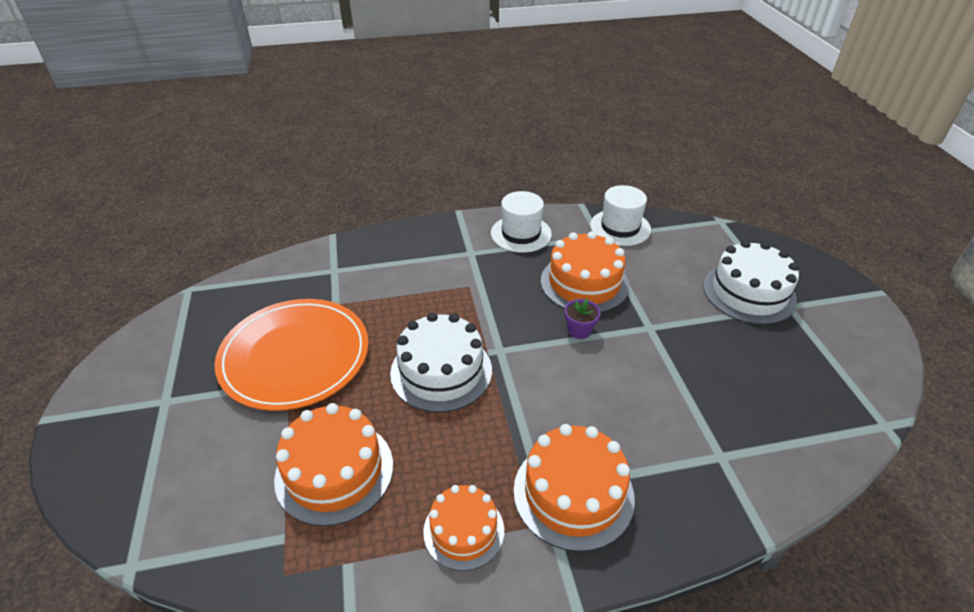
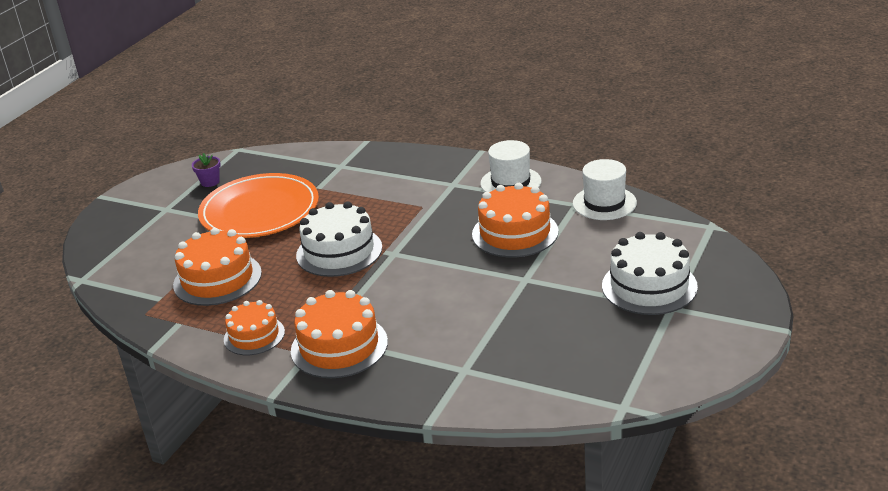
camera: 40 degrees right, 10 degrees down
(579, 330) = (467, 262): purple flower pot -> purple flower pot (210, 182)

